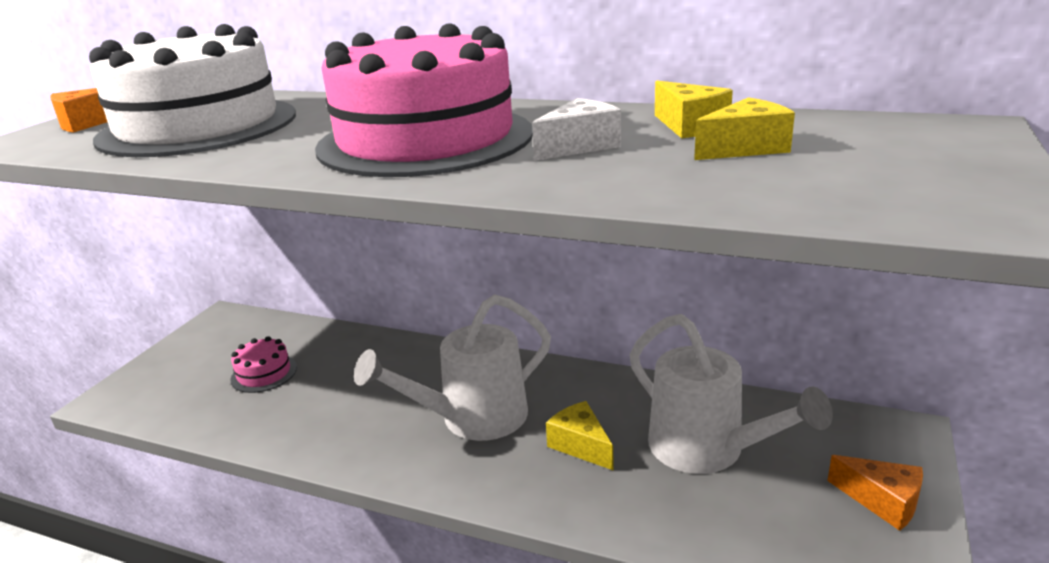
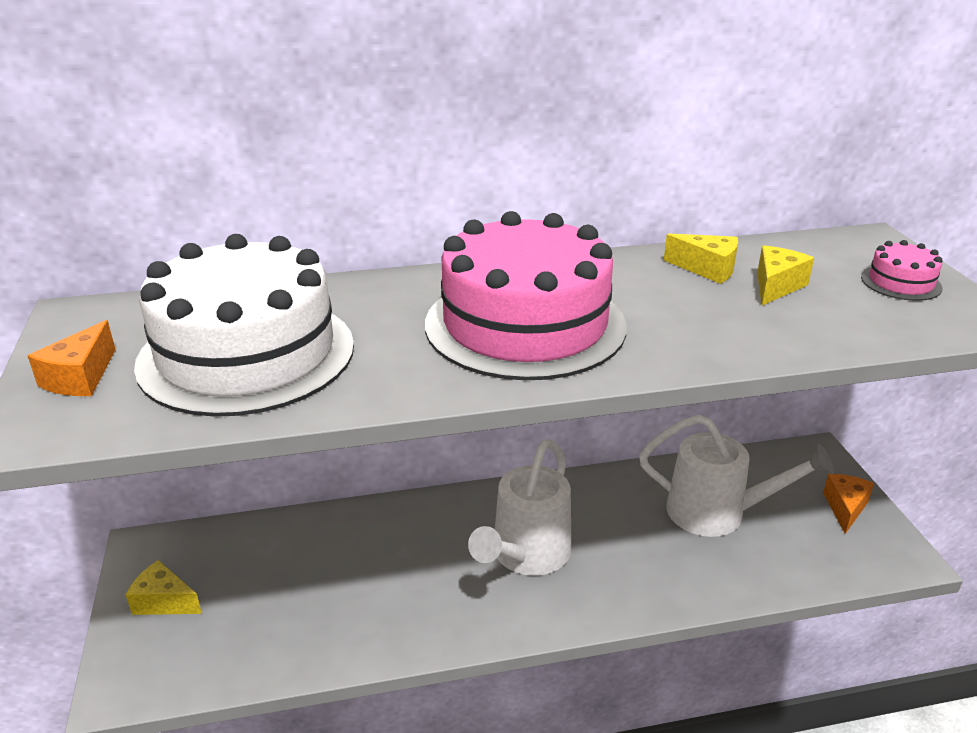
camera: 35 degrees left, 5 degrees up
(264, 373) = (275, 589): pink cake -> pink cake (901, 282)
(579, 146) = (662, 307): white cheese -> none
(580, 445) = (631, 544): yellow cheese -> yellow cheese (164, 602)
(882, 501) = (845, 508): orange cheese -> orange cheese turned 75 degrees counterclockwise

